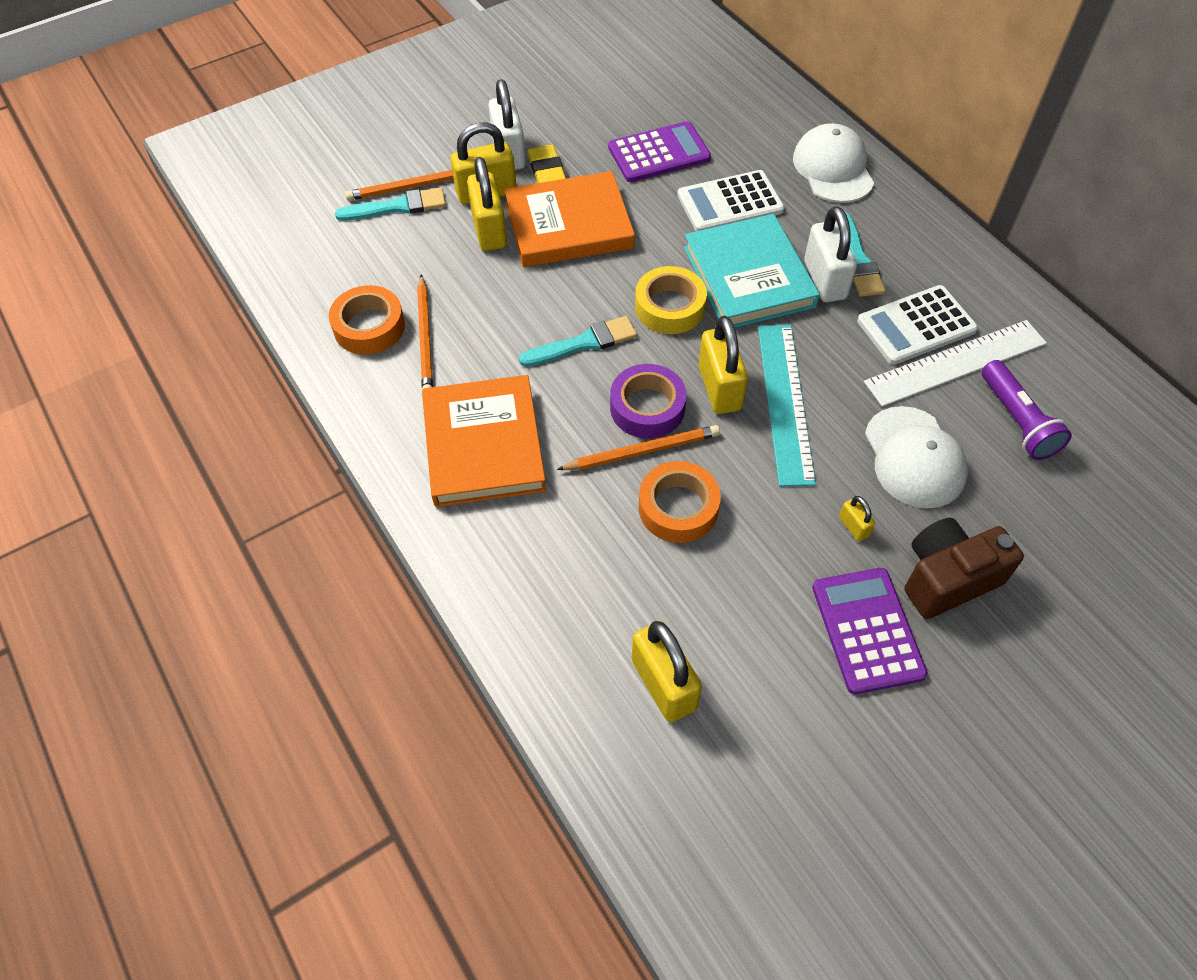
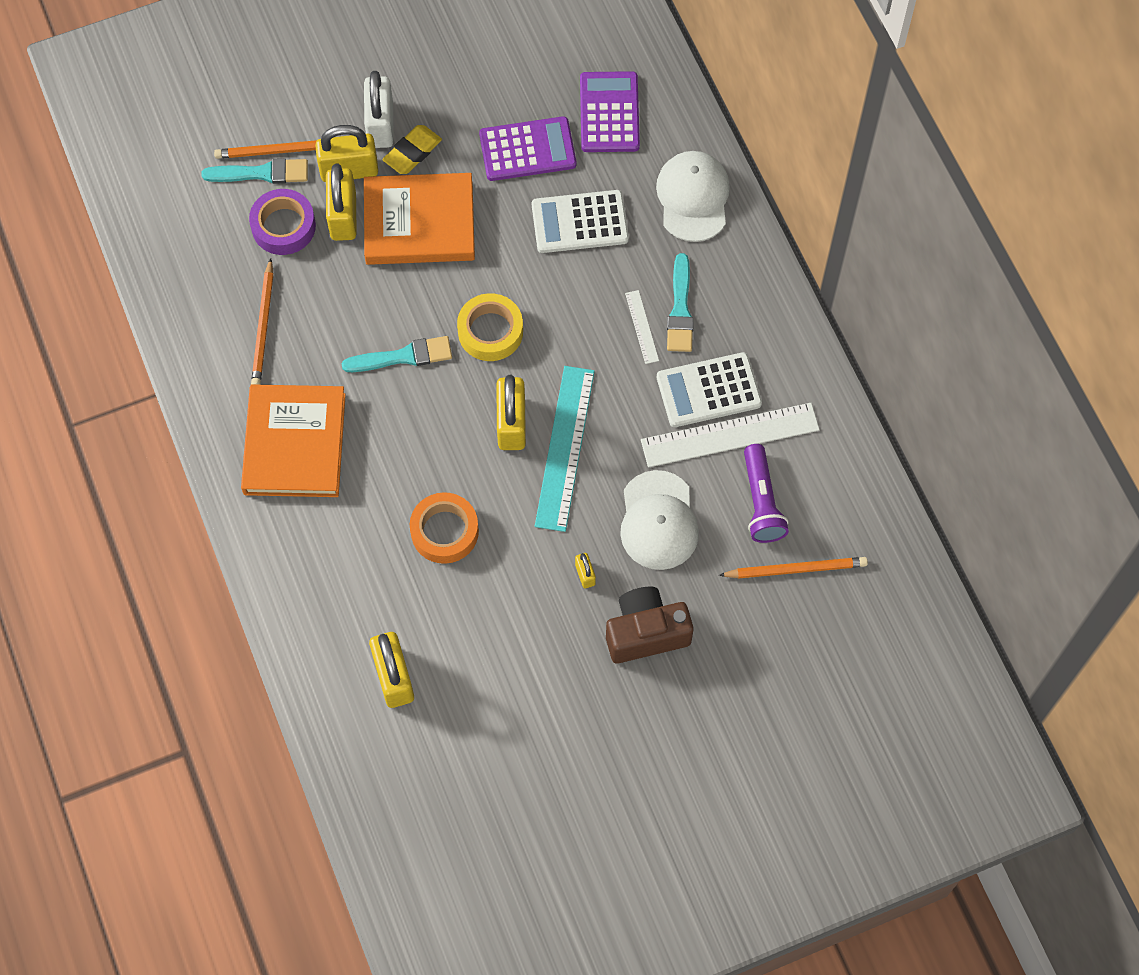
camera: 10 degrees right, 10 degrees up
(369, 327) = (215, 306): orange tape -> none
(546, 170) = (412, 152): yellow eraser -> yellow eraser turned 45 degrees clockwise
(642, 451) = (428, 473): orange pencil -> orange pencil (796, 569)
(647, 407) = (443, 432): purple tape -> purple tape (283, 226)
(748, 277) = (572, 311): turquoise book -> none
(825, 280) = (641, 327): white padlock -> white ruler
(867, 630) = (565, 663): purple calculator -> purple calculator (609, 113)

